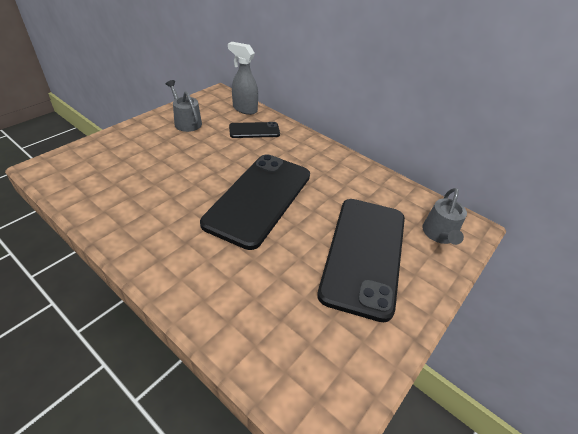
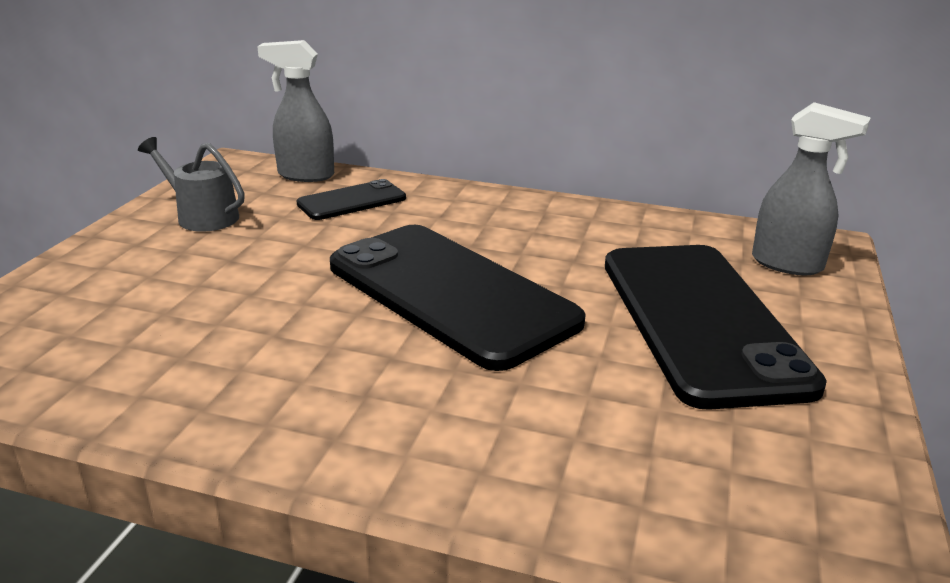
camera: 20 degrees left, 15 degrees down
(259, 198) = (450, 293): black phone -> black phone turned 45 degrees counterclockwise
(439, 234) = (788, 264): grey watering can -> grey spray bottle

